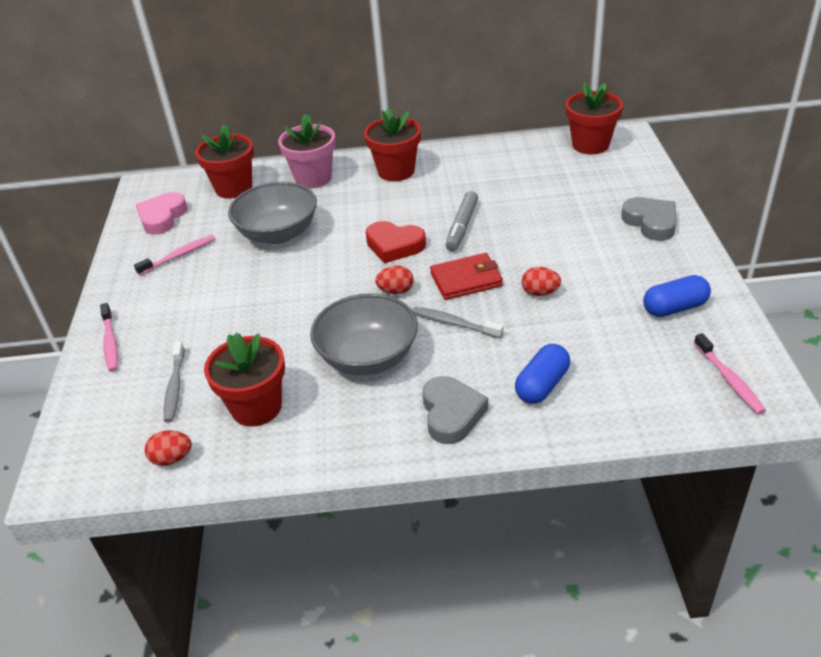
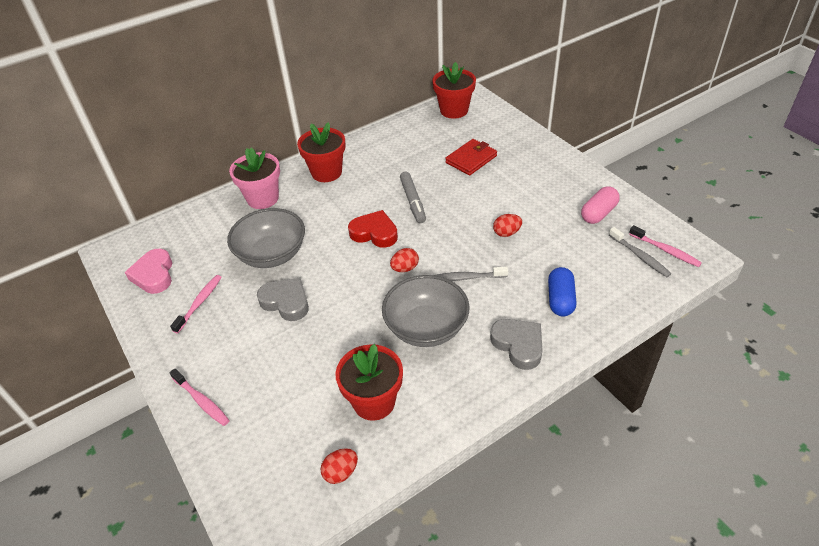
camera: 30 degrees left, 5 degrees up
(175, 387) = (293, 414): grey toothbrush -> grey toothbrush (640, 256)
(234, 188) = (199, 228): red flower pot -> none
(394, 246) = (374, 233): red heart -> red heart turned 150 degrees counterclockwise
(466, 280) = (448, 241): red wallet -> red wallet (471, 159)
(651, 222) = (538, 157): grey heart -> grey heart (286, 302)
(674, 308) = (598, 213): blue capsule -> pink capsule

